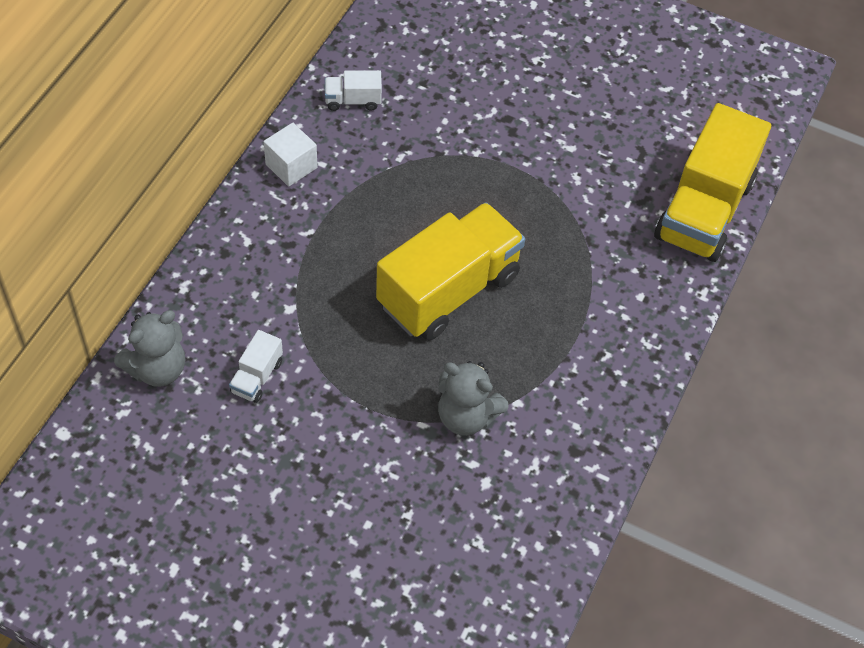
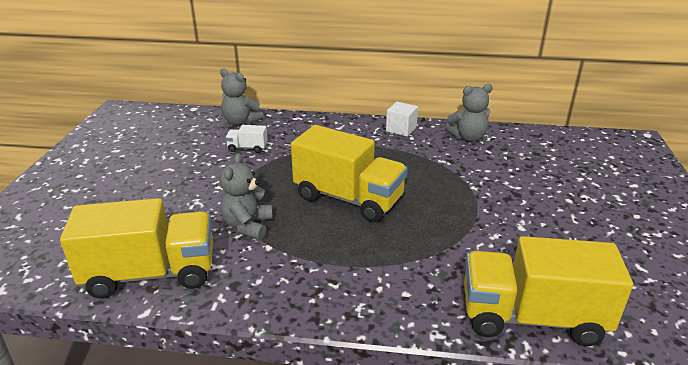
camera: 75 degrees right, 25 degrees down
(353, 100) = (468, 137): white truck -> grey teddy bear
(526, 535) = (151, 273): none -> yellow truck

